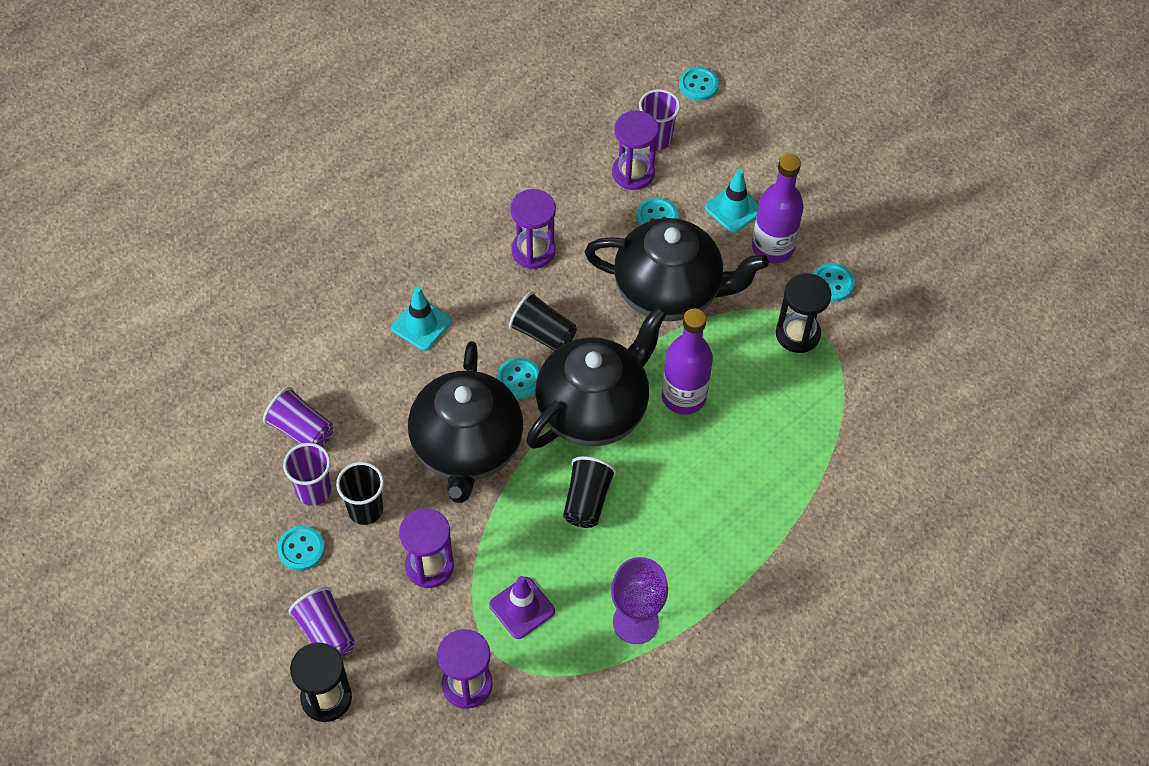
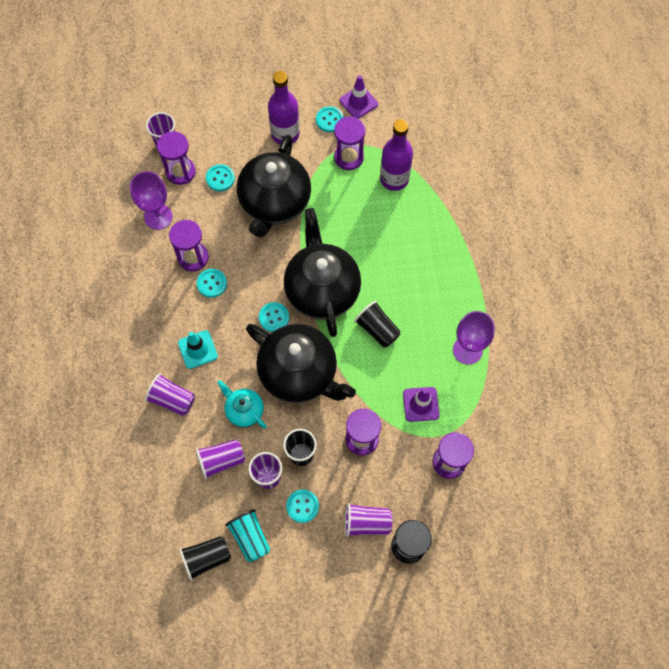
camera: 55 degrees left, 10 degrees up
(228, 515) = (250, 537): none -> turquoise cup
(342, 336) = (172, 399): none -> purple cup
(379, 417) = (244, 410): none -> turquoise teapot
(543, 334) = (253, 286): black cup -> black cup (206, 558)
(558, 186) = (158, 217): none -> purple goblet
(669, 292) = (274, 203): black teapot -> black teapot turned 150 degrees clockwise
(683, 396) = (347, 239): purple bottle -> purple bottle (394, 179)
(698, 85) = (147, 100): turquoise button -> turquoise button (212, 283)
(733, 209) = (245, 136): turquoise traffic cone -> none
(797, 334) = (349, 157): black hourglass -> purple hourglass
(885, 300) = (358, 102): none -> purple traffic cone

